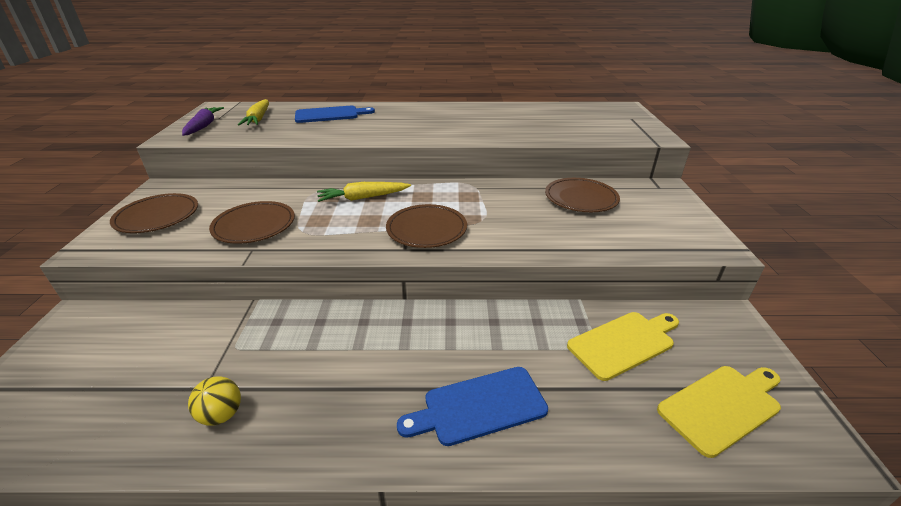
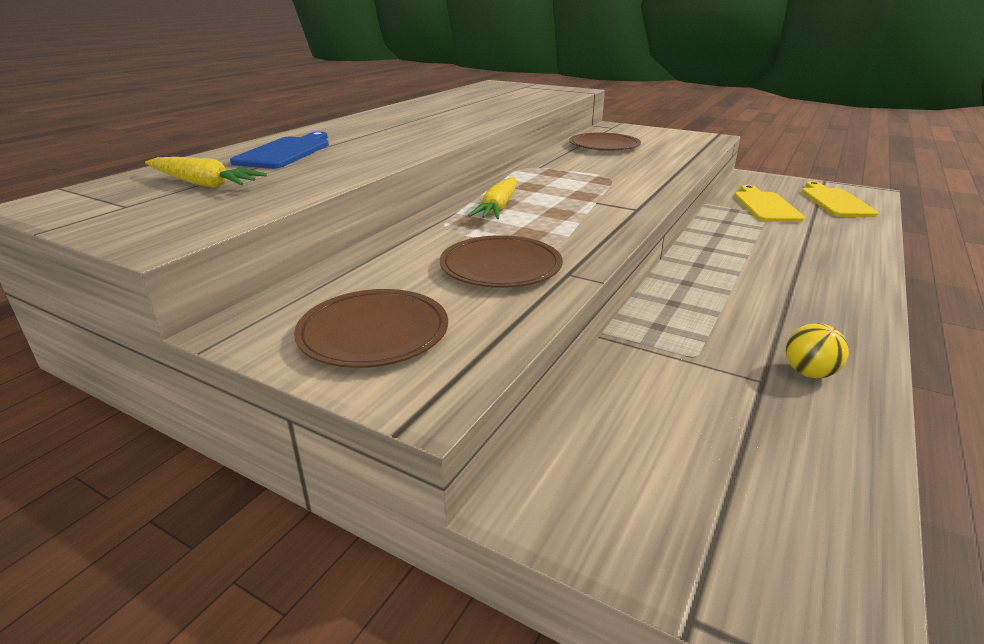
camera: 60 degrees left, 5 degrees down
(204, 126) = (148, 217): purple carrot -> none
(426, 229) = (605, 196): brown plate -> none
(479, 406) = (821, 261): blue cutting board -> none

